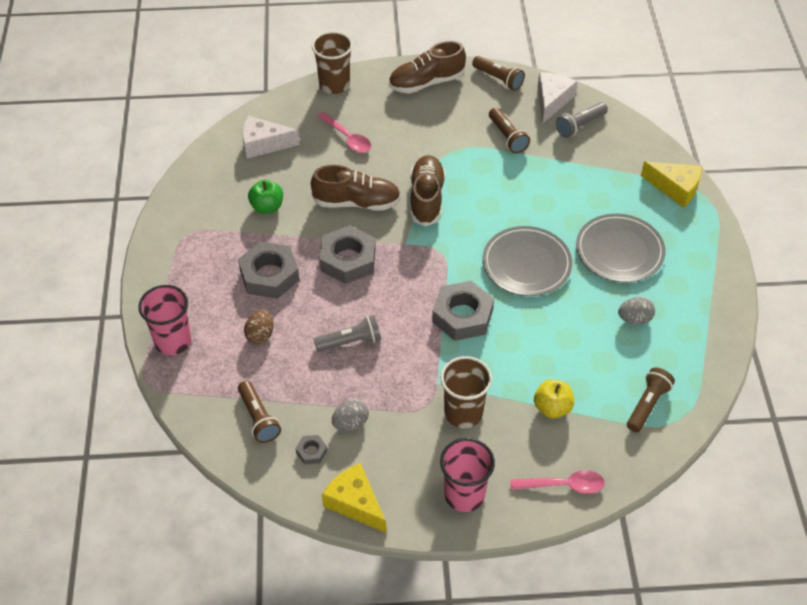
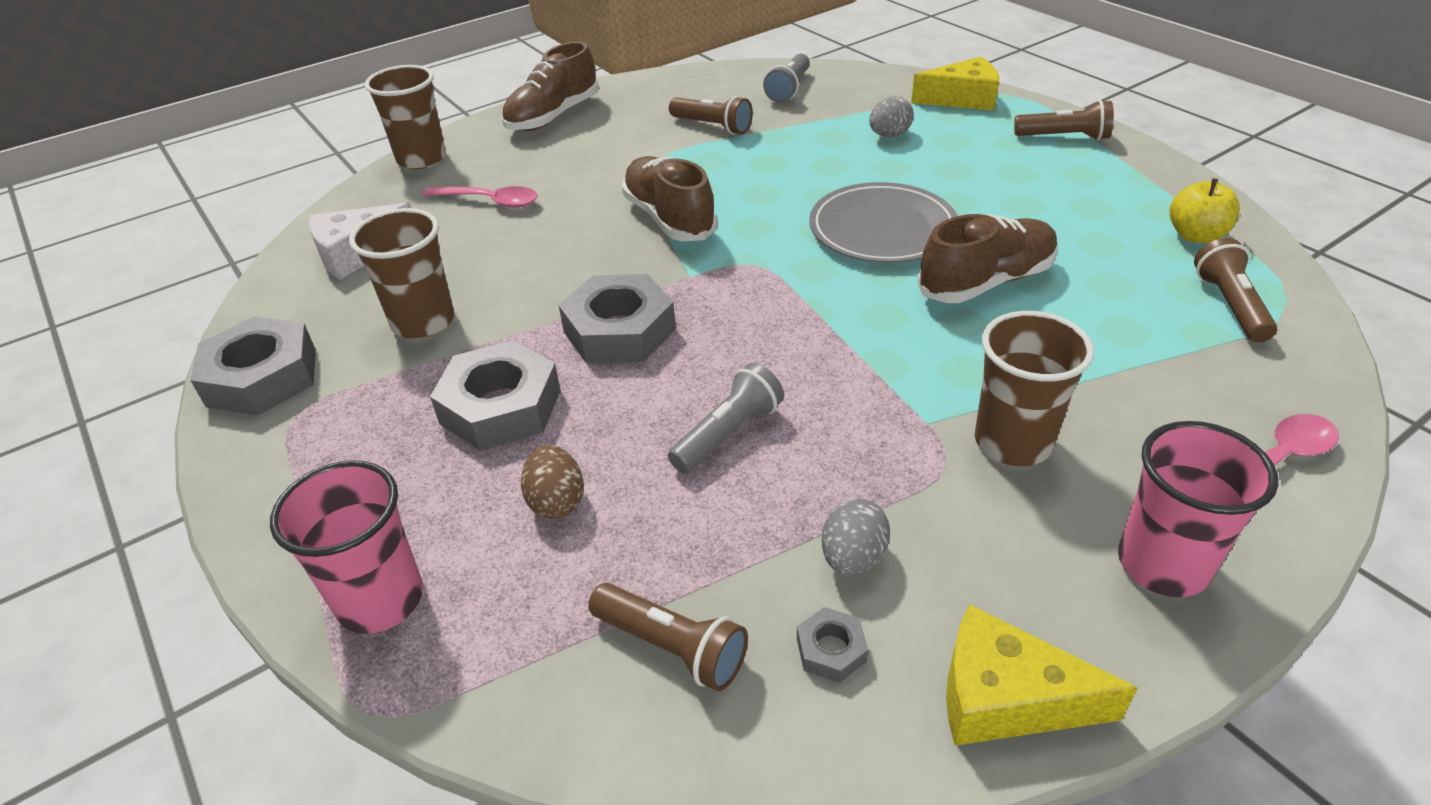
camera: 30 degrees left, 10 degrees down
(267, 207) = (423, 322): green apple -> brown cup
(356, 202) = (569, 261): brown shoe -> brown shoe (986, 282)
(462, 316) = (865, 321): grey nut -> grey nut (262, 377)
(498, 79) = (645, 85): brown flashlight -> brown flashlight (1064, 137)
(552, 101) = (731, 81): white cheese -> none
(552, 408) = (1123, 370): yellow apple -> yellow apple (1195, 236)
(619, 251) = (977, 172): grey plate -> none
(634, 319) = (1085, 226): grey egg -> grey egg (889, 135)

